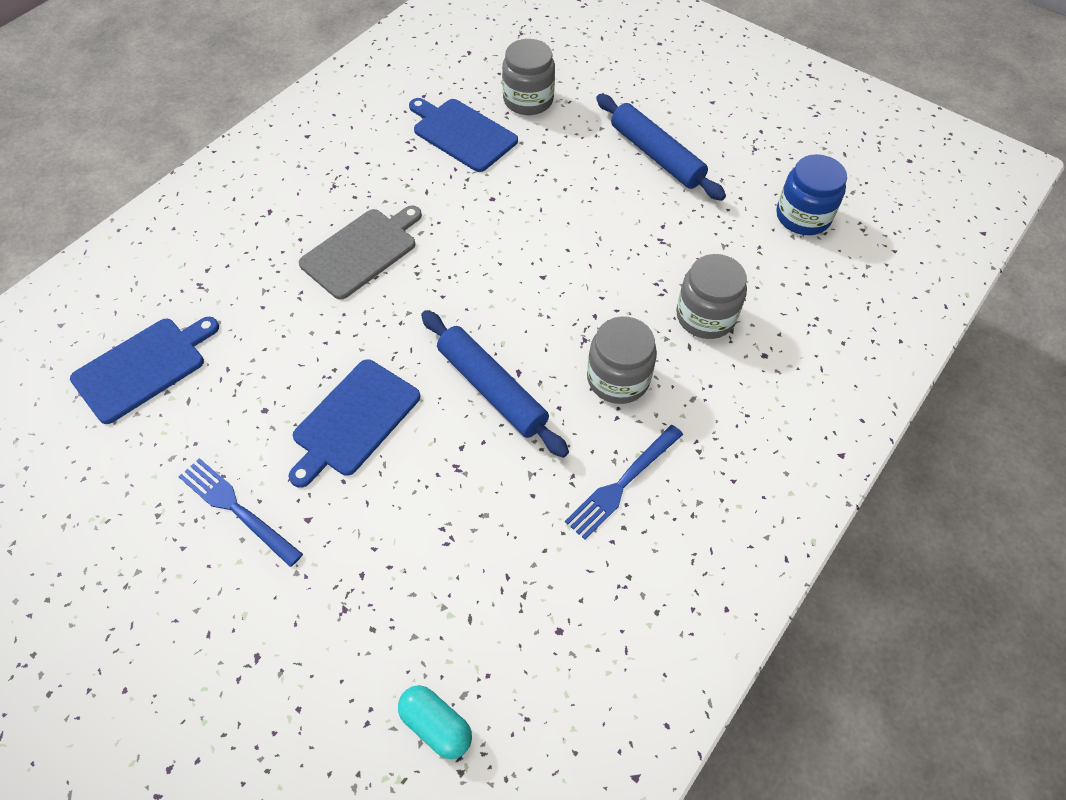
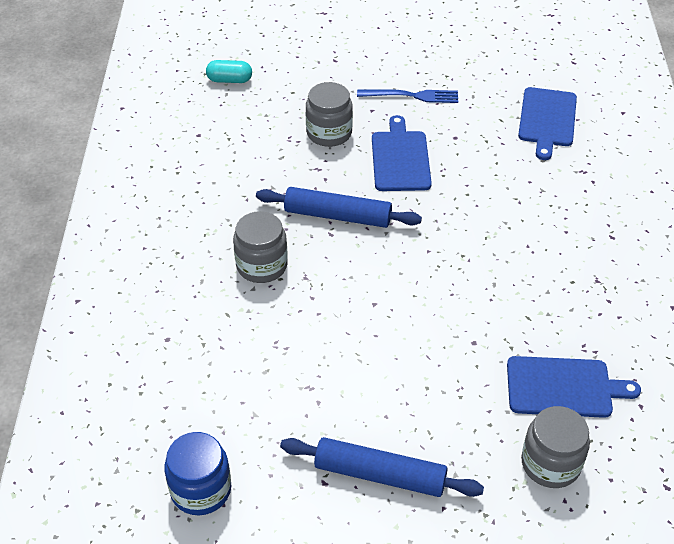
camera: 145 degrees right, 10 degrees down
(362, 251) = (516, 248): grey cutting board -> none
(622, 484) = (213, 210): blue fork -> none
(705, 316) = (230, 343): grey jar -> grey jar (329, 133)

